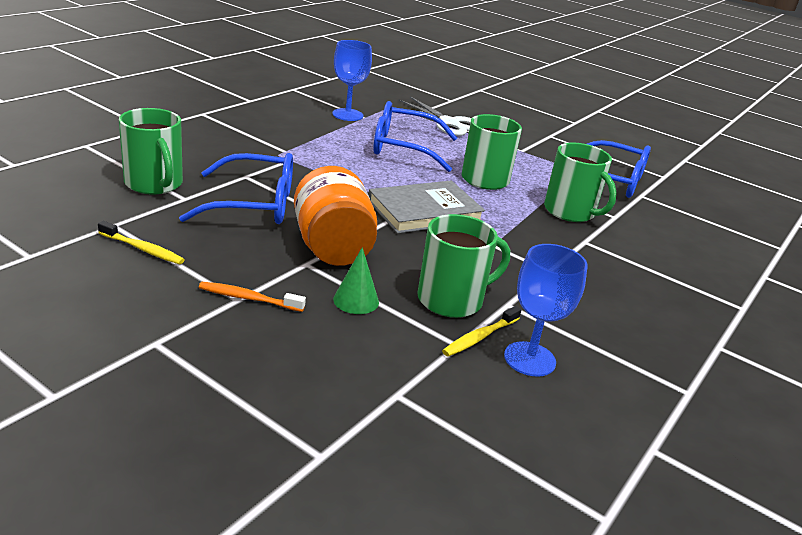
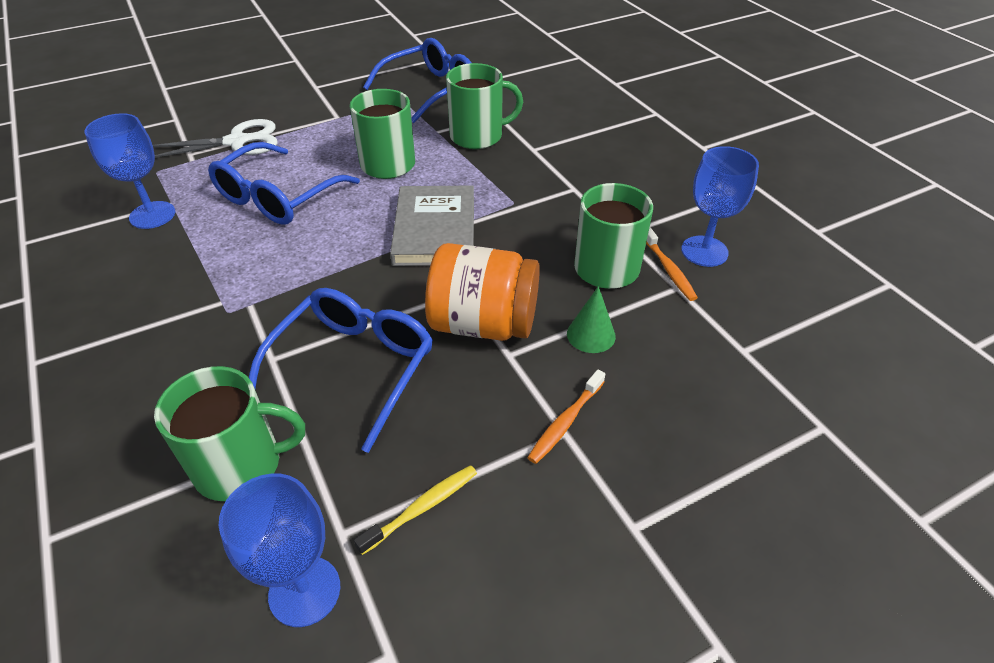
camera: 60 degrees left, 15 degrees up
(69, 220) = (304, 591): none -> blue goblet
(480, 337) = (668, 269): yellow toothbrush -> orange toothbrush

